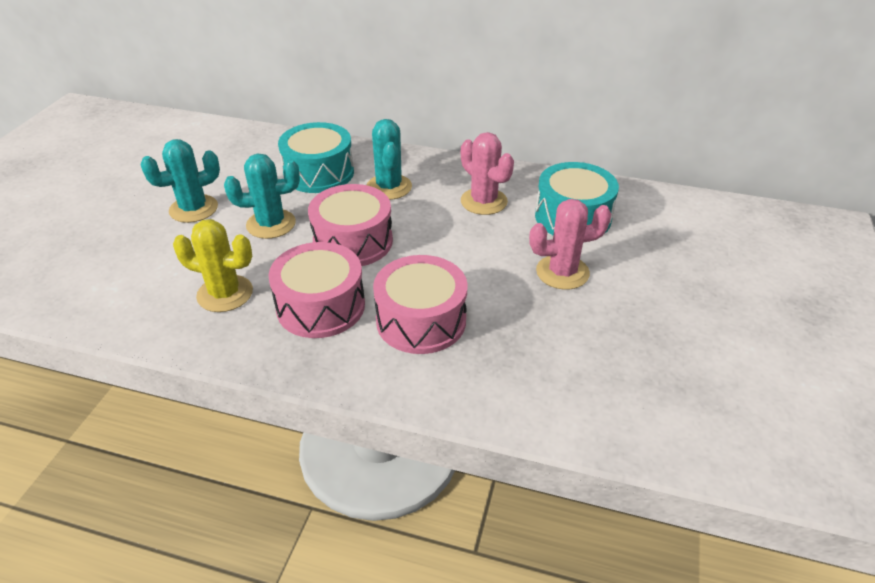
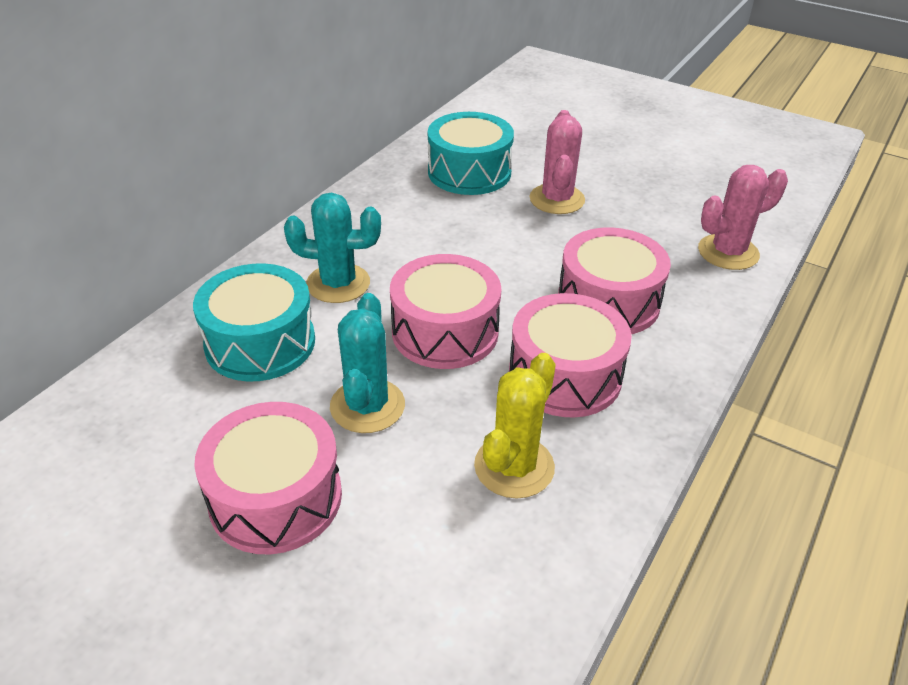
camera: 75 degrees left, 0 degrees up
(193, 209) = (276, 497): turquoise cactus -> pink drum
(484, 201) = (411, 219): pink cactus -> pink cactus (728, 252)

